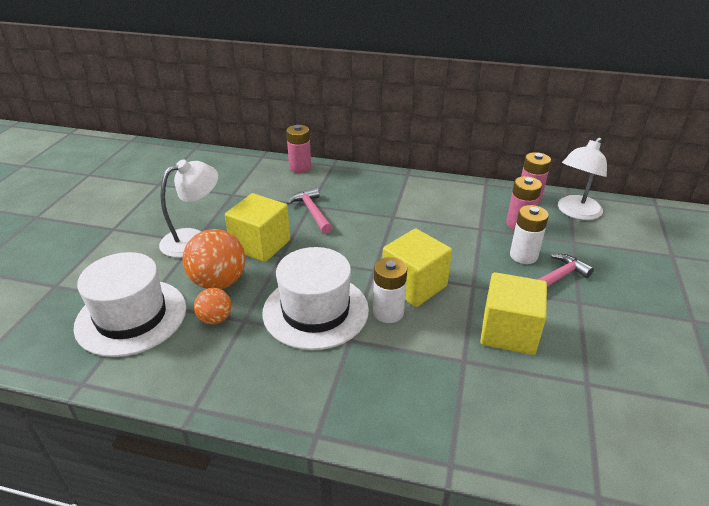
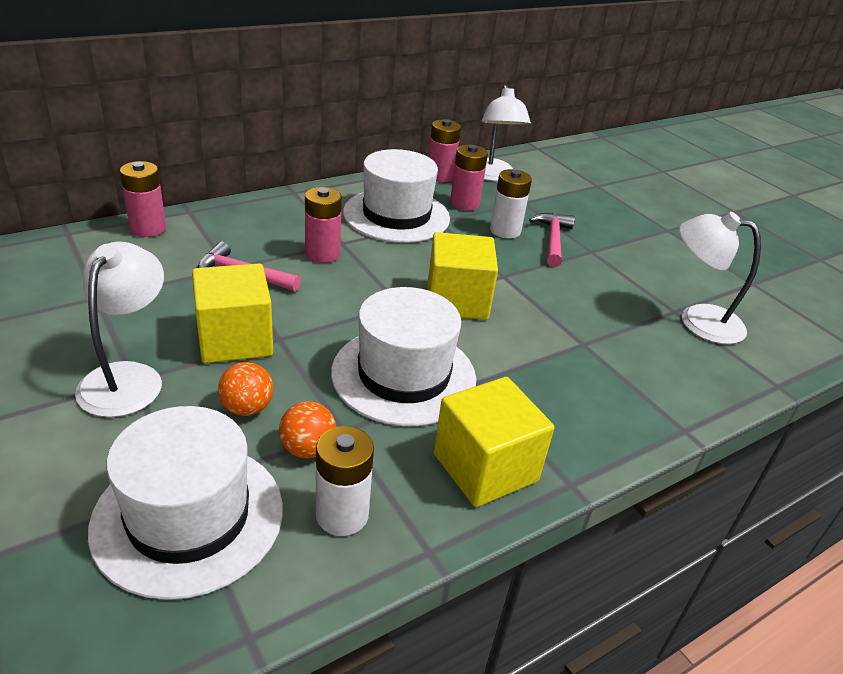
camera: 50 degrees left, 0 degrees up
(219, 282) = (247, 408): orange ball -> orange ball, size x0.56
(371, 218) = (322, 254): none -> pink battery
(388, 312) = (471, 338): white battery -> white battery (342, 515)
(454, 213) = (396, 215): none -> white hat
(508, 332) = (580, 301): yellow cube -> yellow cube (485, 467)
(599, 402) = (698, 320): none -> white lamp

